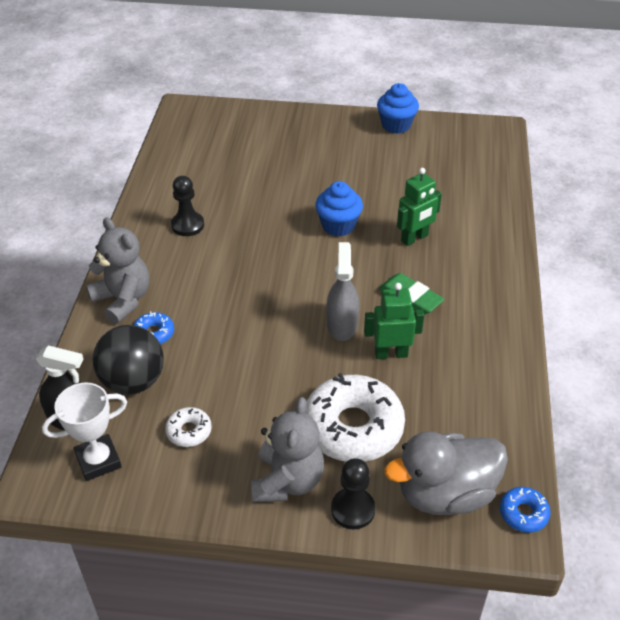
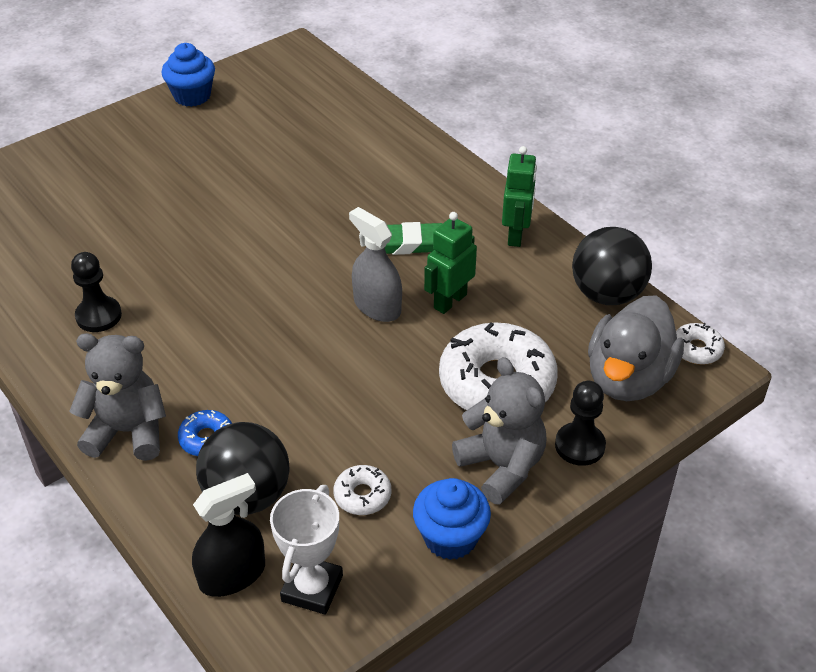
camera: 45 degrees left, 0 degrees up
(338, 226) = (258, 221): blue cupcake -> blue cupcake (450, 537)
(414, 238) = (343, 190): green robot -> green robot (516, 235)
(506, 426) = (607, 294): none -> black ball
(523, 513) = (696, 349): blue donut -> white donut

